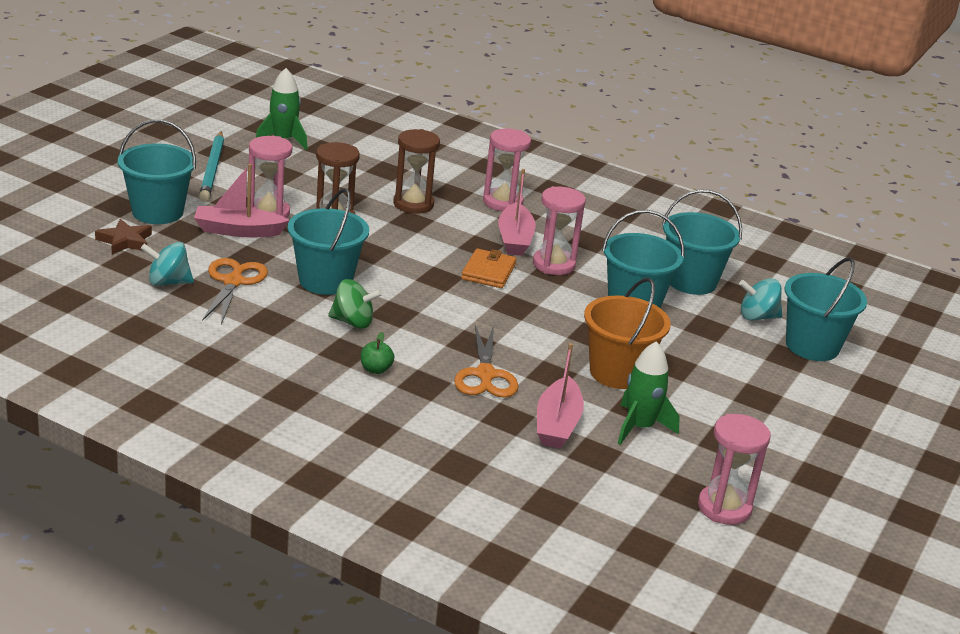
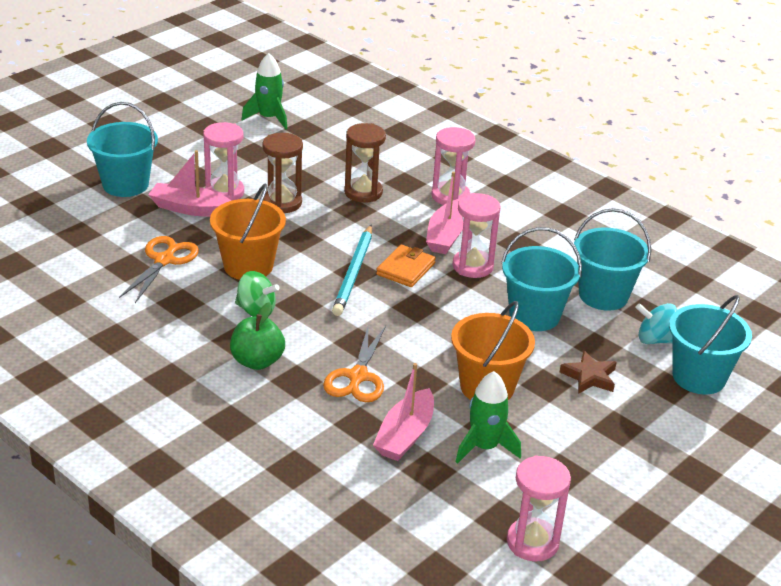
camera: 15 degrees right, 5 degrees up
(125, 241) = (85, 212): brown star -> brown star (589, 377)
(168, 282) = (106, 256): turquoise spinning top -> none
(212, 169) = (192, 144): turquoise pencil -> turquoise pencil (354, 273)
(325, 281) = (248, 266): turquoise bucket -> orange bucket
(376, 369) = (257, 361): green apple -> green apple, size x1.73

